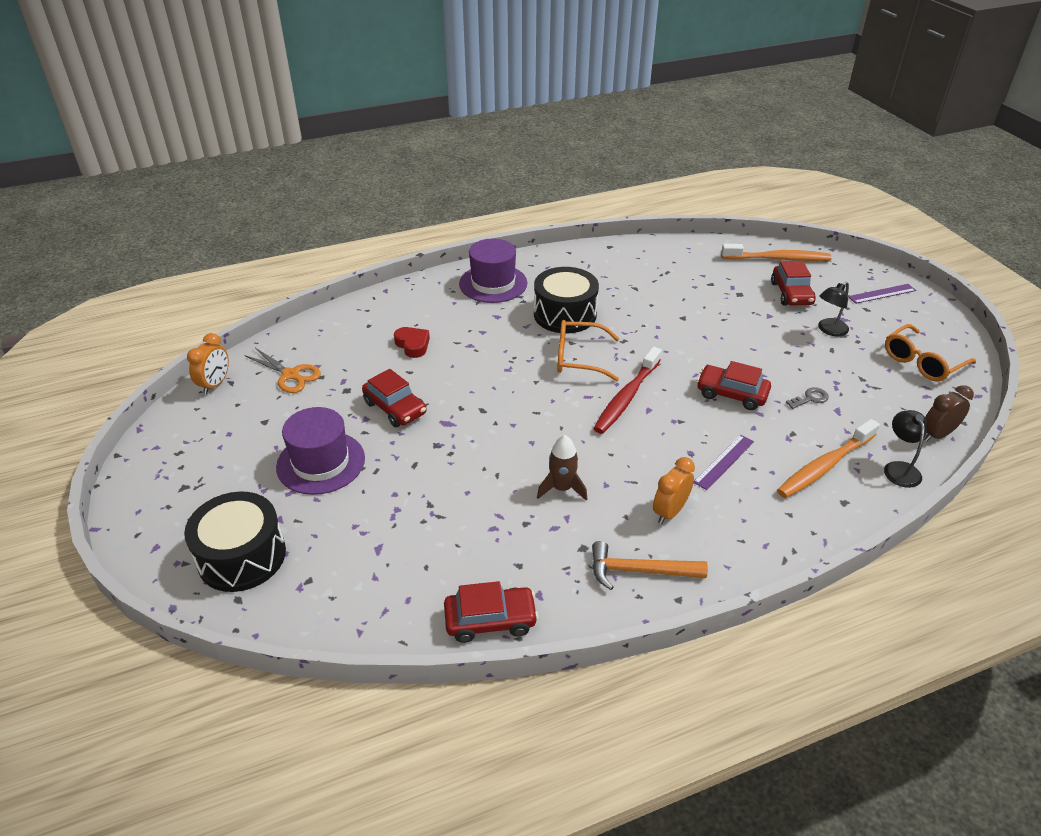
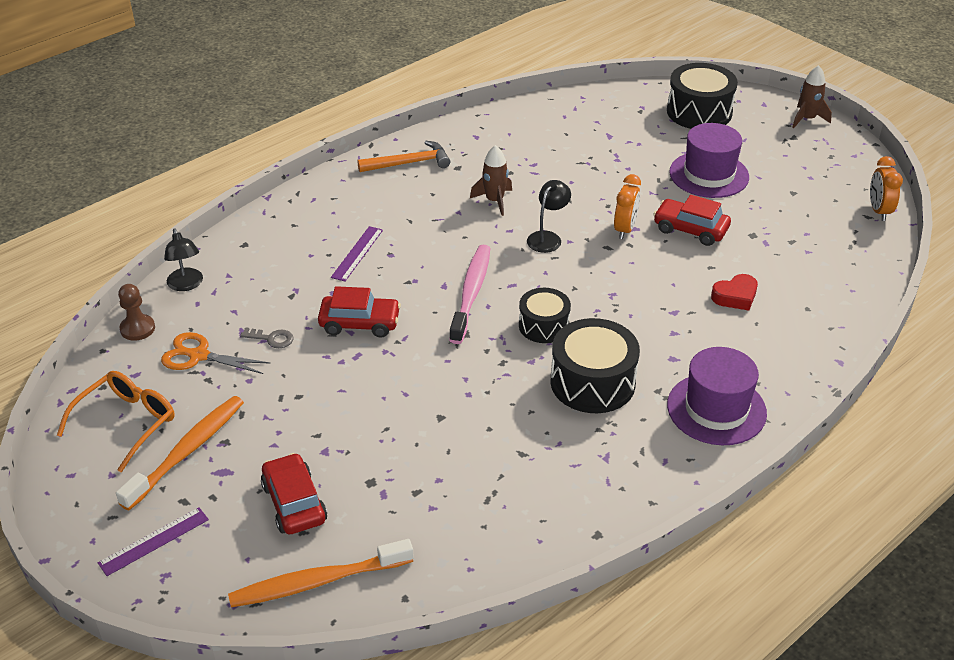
camera: 160 degrees right, 0 degrees up
(138, 509) = (807, 119): none -> brown rocket
(291, 375) = (821, 235): orange scissors -> orange scissors (198, 355)
(413, 345) = (735, 296): red heart -> red heart turned 60 degrees counterclockwise
(490, 620) = (501, 118): red car -> none
(578, 358) = (543, 326): orange glasses -> black drum
(626, 397) = (471, 293): red toothbrush -> pink toothbrush
(669, 512) = (397, 204): orange clock -> orange clock (625, 229)
(810, 398) = (272, 339): grey key -> grey key turned 120 degrees counterclockwise
(825, 466) = (260, 271): orange toothbrush -> orange toothbrush (187, 451)
(829, 330) = (242, 445): black lamp -> black lamp (547, 238)
(937, 435) = (137, 329): brown clock -> brown pawn

